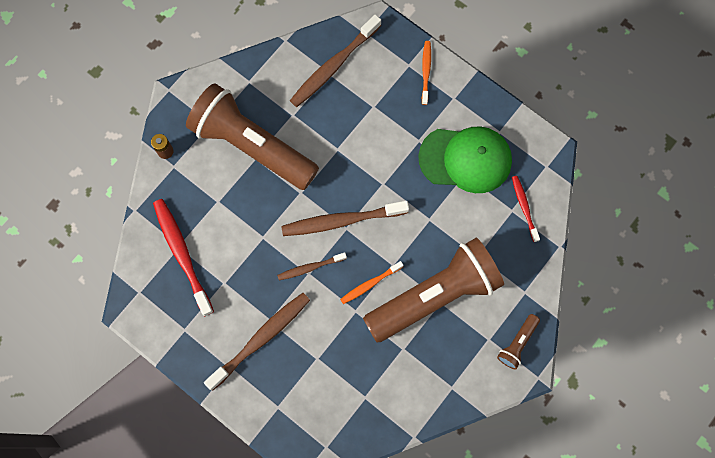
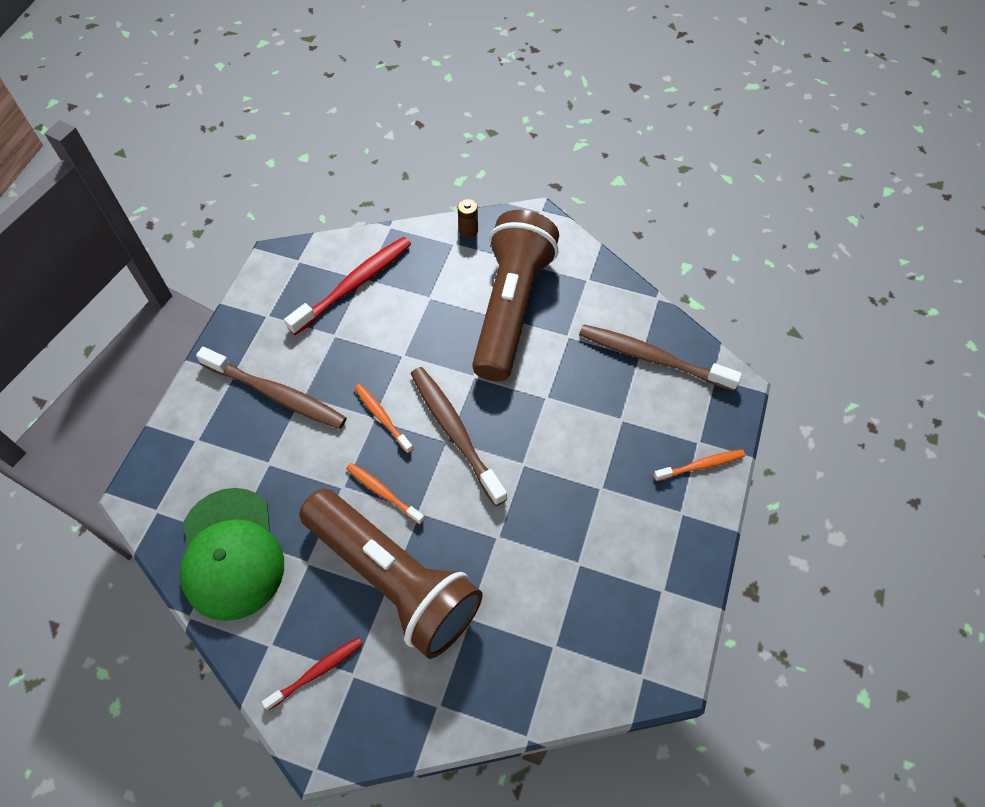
camera: 70 degrees right, 15 degrees down
(310, 267) = (382, 417): brown toothbrush -> orange toothbrush
(465, 159) = (602, 557): green cap -> green cap (231, 553)
(517, 344) = (358, 720): brown flashlight -> none
(524, 207) = (566, 663): red toothbrush -> red toothbrush (317, 672)

